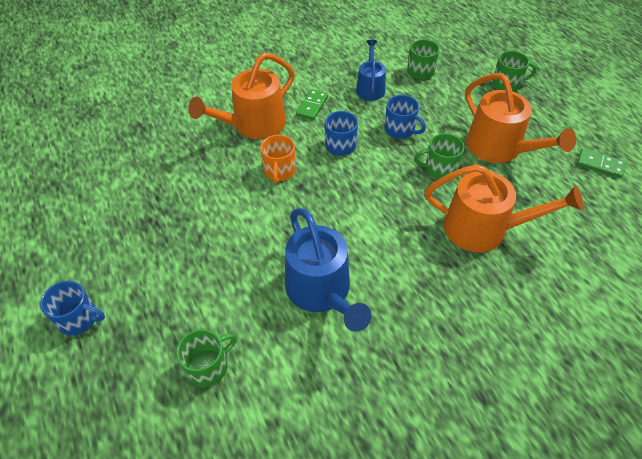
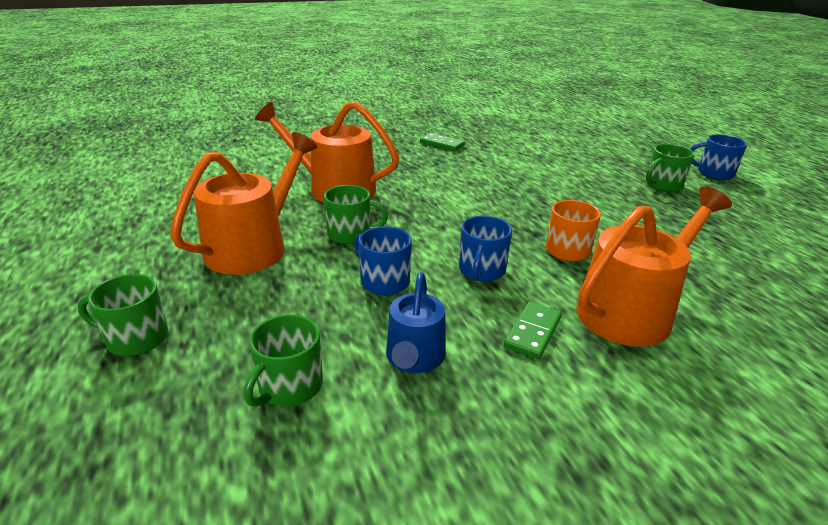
camera: 175 degrees left, 20 degrees down
(208, 366) = (588, 150): green mug -> green mug (663, 185)
(321, 291) = (505, 170): blue watering can -> none
(499, 148) = (253, 247): orange watering can -> orange watering can turned 60 degrees clockwise
(600, 165) = (143, 221): green domino -> green domino (442, 144)

